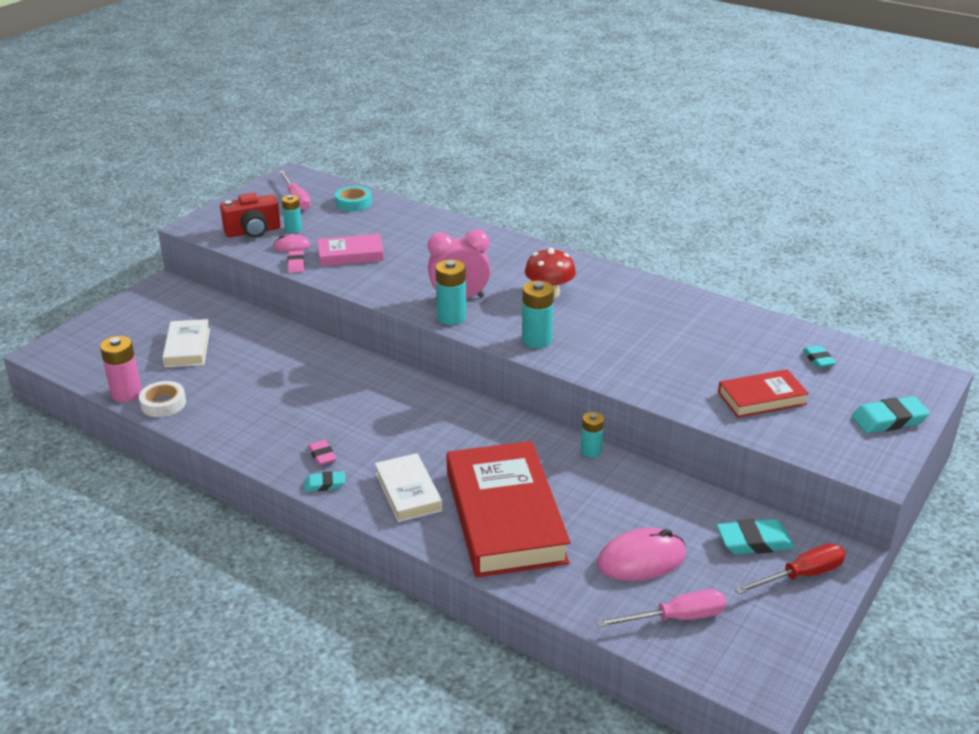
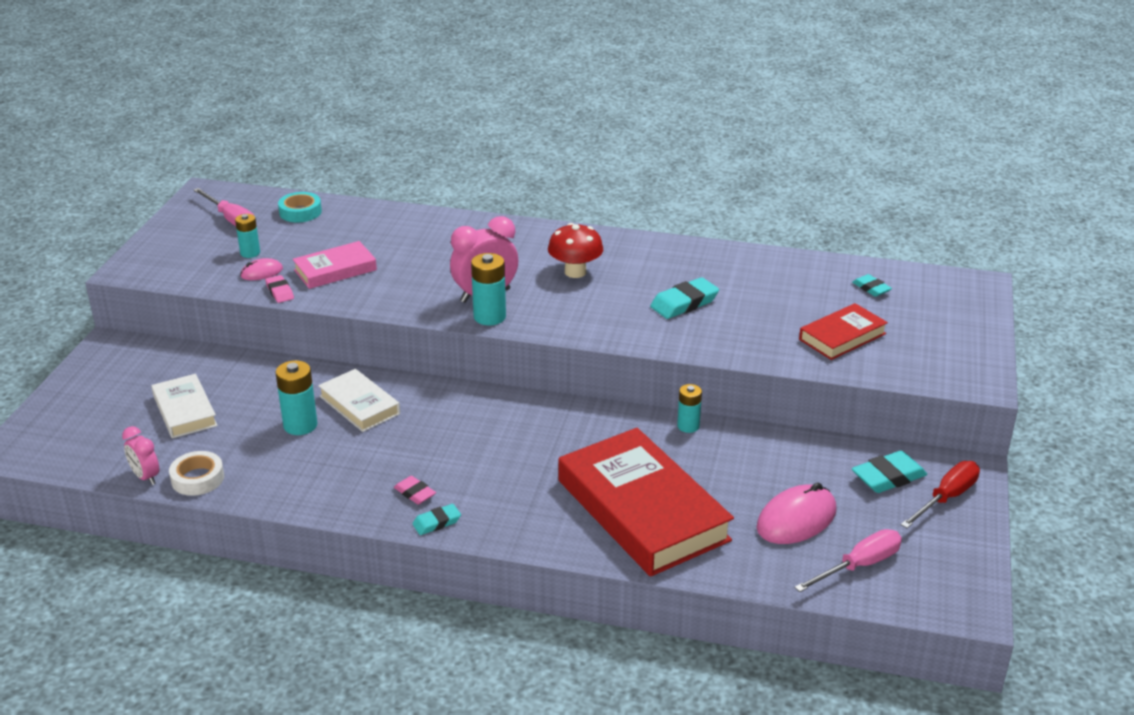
camera: 20 degrees left, 0 degrees up
(126, 393) = (145, 477): pink battery -> pink clock
(253, 231) = (204, 264): red camera -> none
(408, 492) = (529, 509): white book -> white book (359, 405)
(536, 340) = (592, 323): turquoise battery -> turquoise battery (300, 425)
(889, 420) = (965, 333): turquoise eraser -> turquoise eraser (684, 303)

